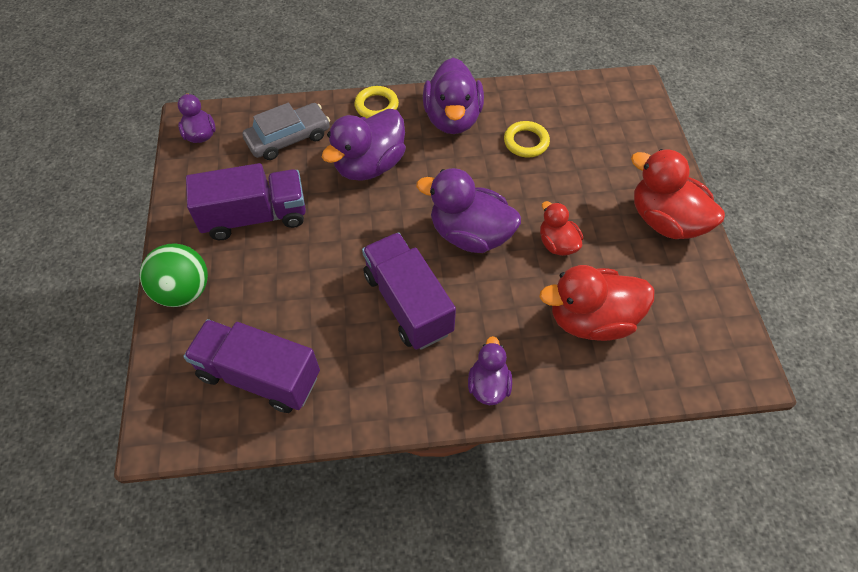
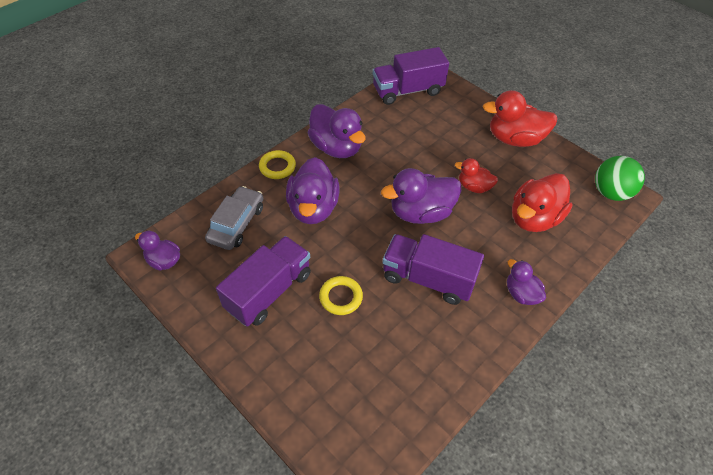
camera: 40 degrees left, 5 degrees down
(184, 291) = (271, 376): green ball -> green ball (610, 192)
(259, 376) = (384, 392): purple truck -> purple truck (408, 91)
(526, 142) = (396, 137): yellow ring -> yellow ring (341, 297)

